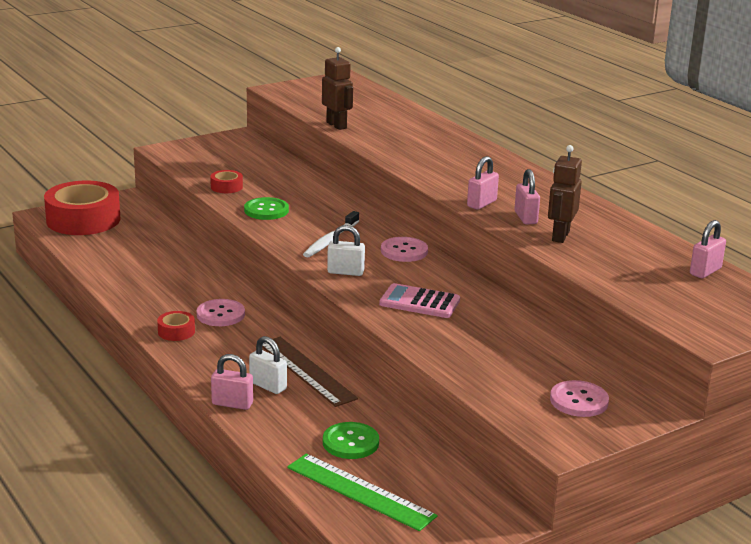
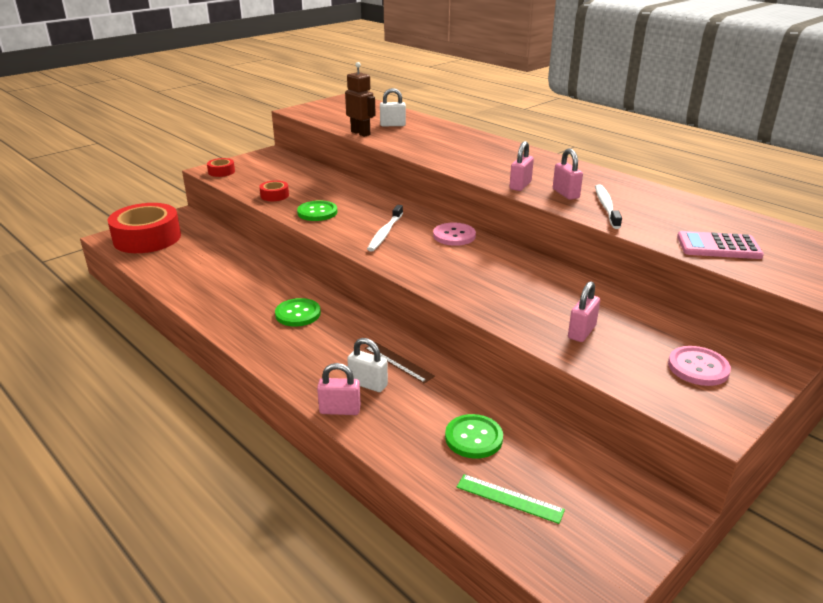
camera: 10 degrees left, 5 degrees up
(176, 331) = (261, 337): red tape -> red tape (221, 172)
(220, 314) = (298, 314): pink button -> green button
(306, 371) = (398, 362): brown ruler -> brown ruler, size x0.61
(345, 272) = (412, 261): white padlock -> white padlock (392, 125)
(360, 491) = (509, 498): green ruler -> green ruler, size x0.61
(419, 302) = (493, 283): pink calculator -> pink calculator (718, 246)
(560, 236) = (606, 207): brown robot -> white toothbrush
(705, 271) = (752, 225): pink padlock -> pink padlock (581, 332)

